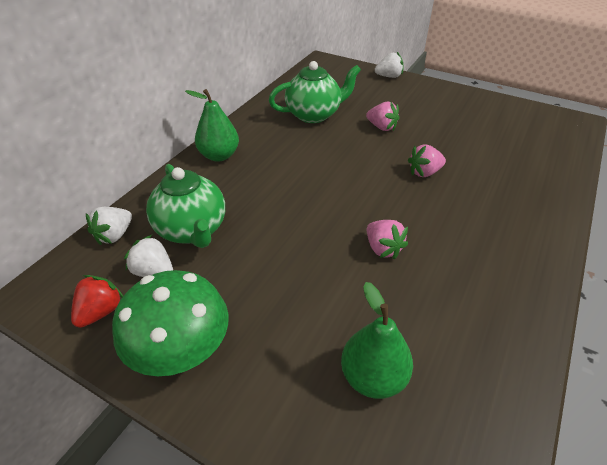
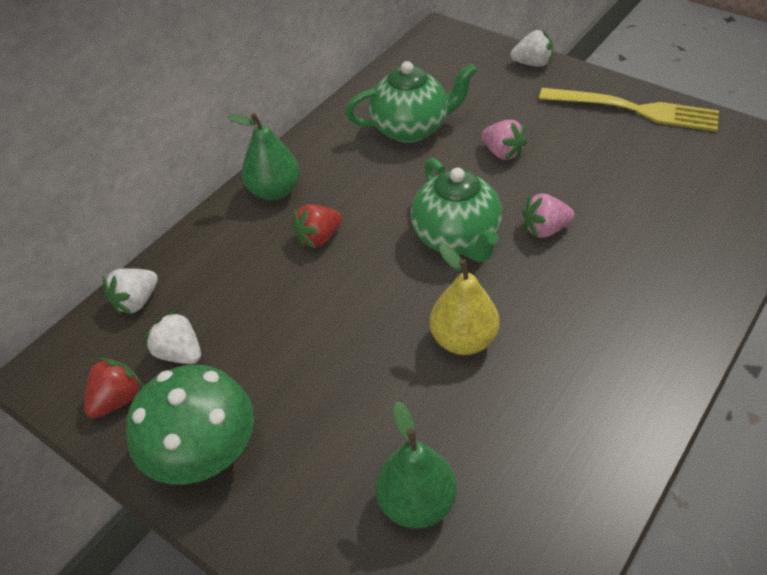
camera: 10 degrees right, 5 degrees up
(192, 230) = (229, 299): green teapot -> green teapot (456, 238)
(258, 185) = (319, 238): none -> red strawberry
(383, 249) = (463, 339): pink strawberry -> yellow pear
(464, 100) = (634, 110): none -> yellow fork

